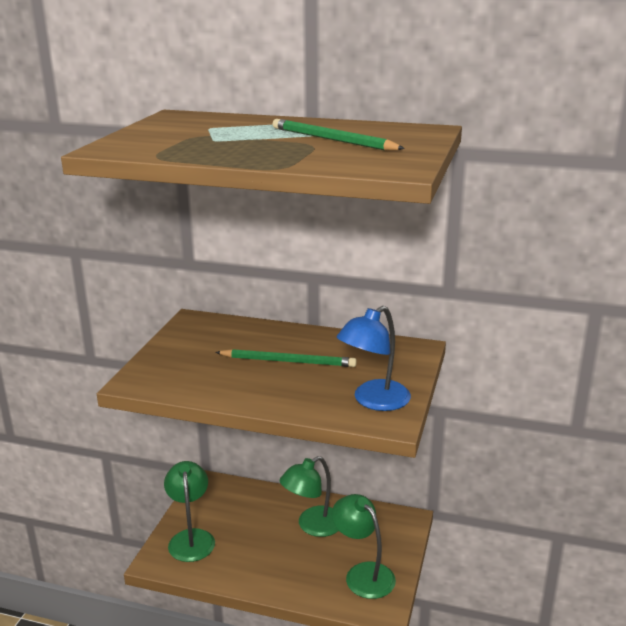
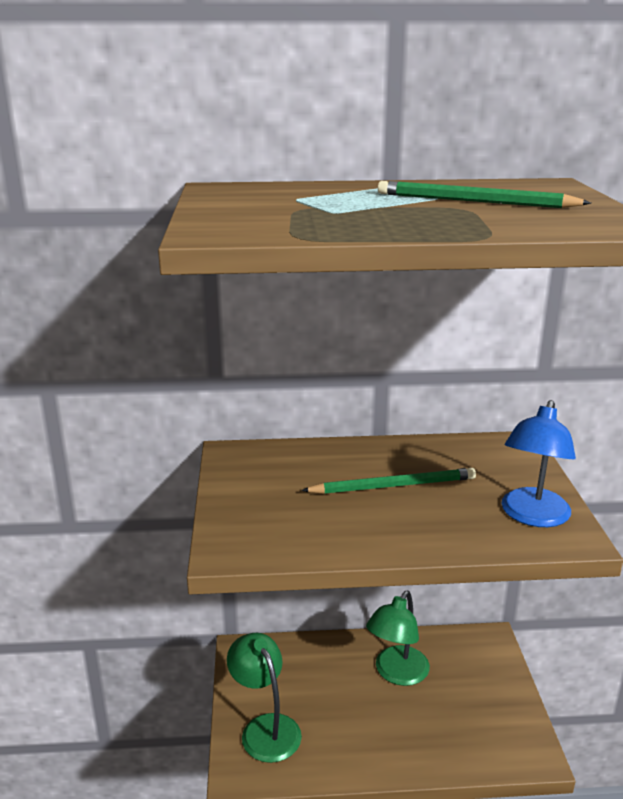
camera: 20 degrees left, 0 degrees up
(363, 574) = (487, 717): green lamp -> none

